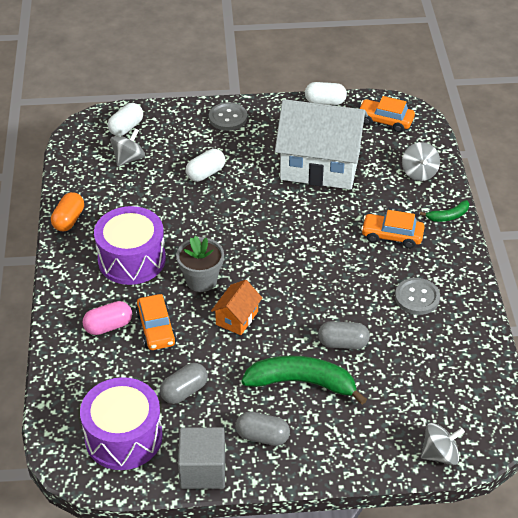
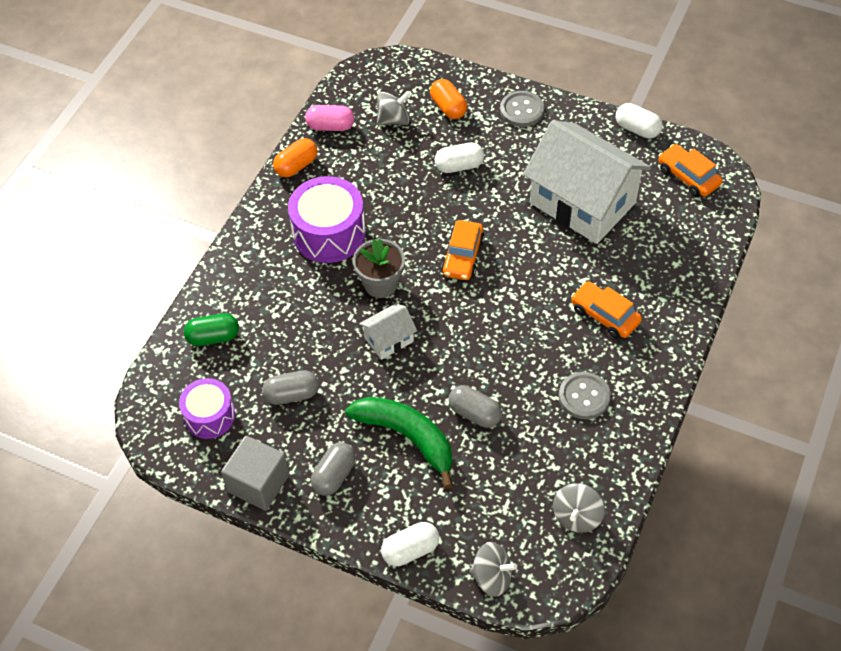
camera: 30 degrees right, 10 degrees up
(85, 375) = (213, 337): none -> green capsule
(108, 326) = (265, 295): pink capsule -> pink capsule (330, 126)
(123, 437) = (210, 416): purple drum -> purple drum, size x0.64
(126, 127) = (413, 83): white capsule -> white capsule (410, 550)
(156, 329) = (306, 317): orange car -> orange car (463, 256)
(167, 135) = (448, 107): none -> orange capsule
(237, 318) = (389, 340): orange house -> white house
(262, 436) = (334, 475): grey capsule -> grey capsule turned 75 degrees clockwise
(419, 173) = (684, 253): grey spinning top -> grey spinning top (576, 516)
(448, 216) = (681, 317): green banana -> none

